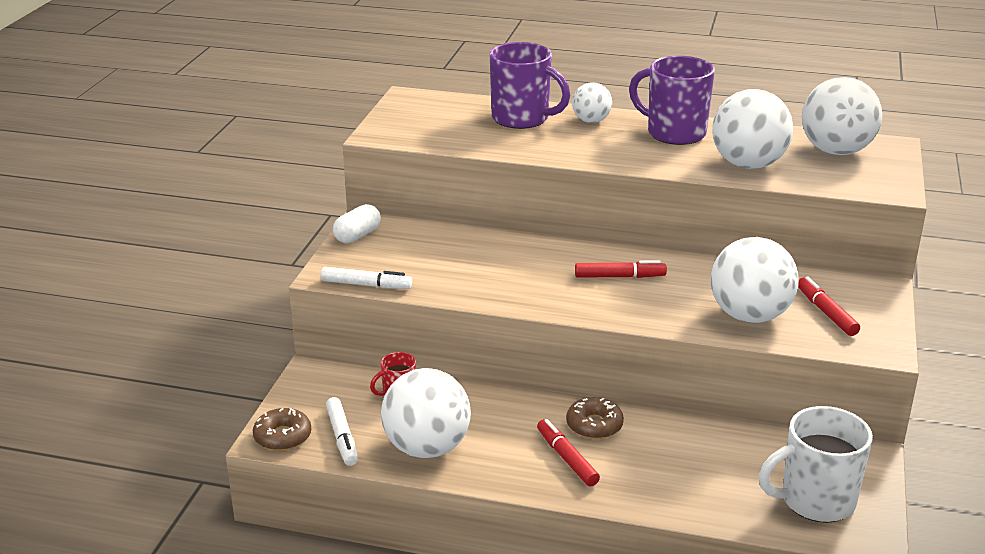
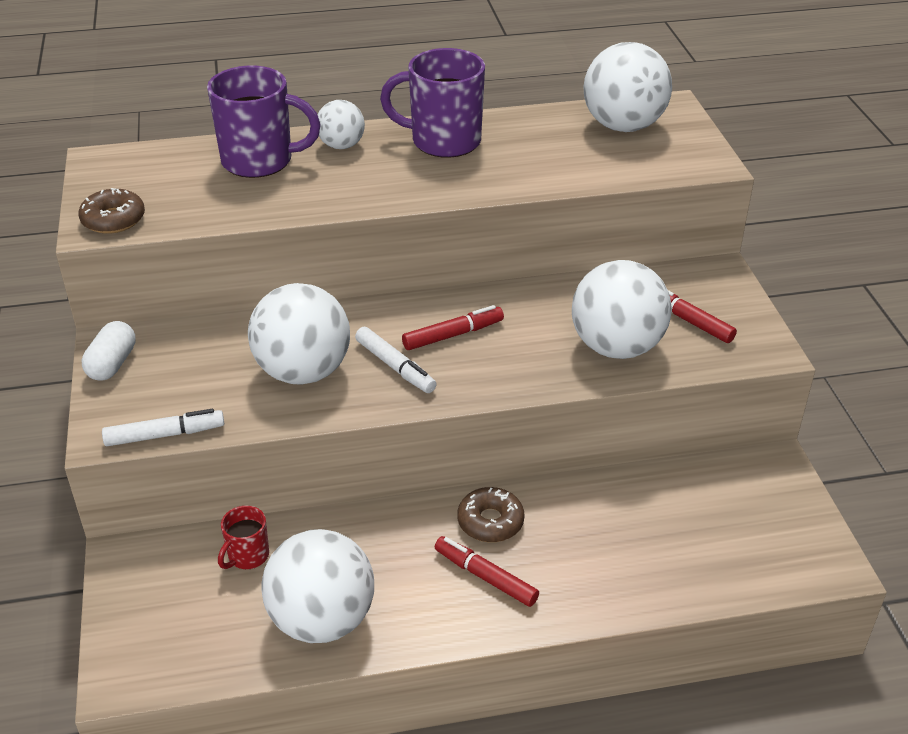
camera: 25 degrees left, 10 degrees up
(282, 436) = (136, 668): brown donut -> brown donut (113, 219)
(342, 437) = (212, 642): white marker -> white marker (395, 367)
(748, 164) = (547, 165): white ball -> white ball (303, 372)
(815, 500) = (758, 539): white mug -> none

